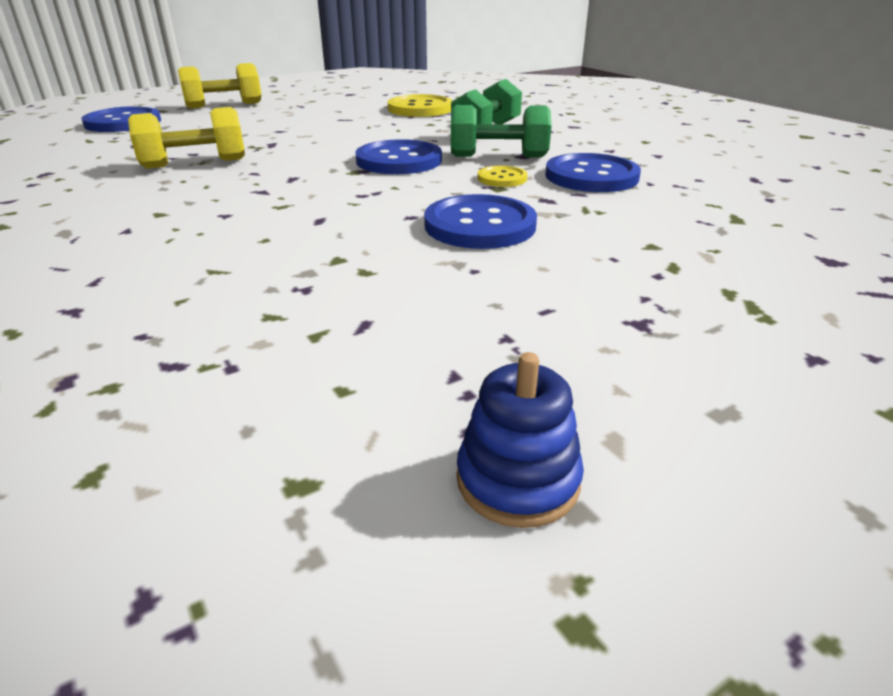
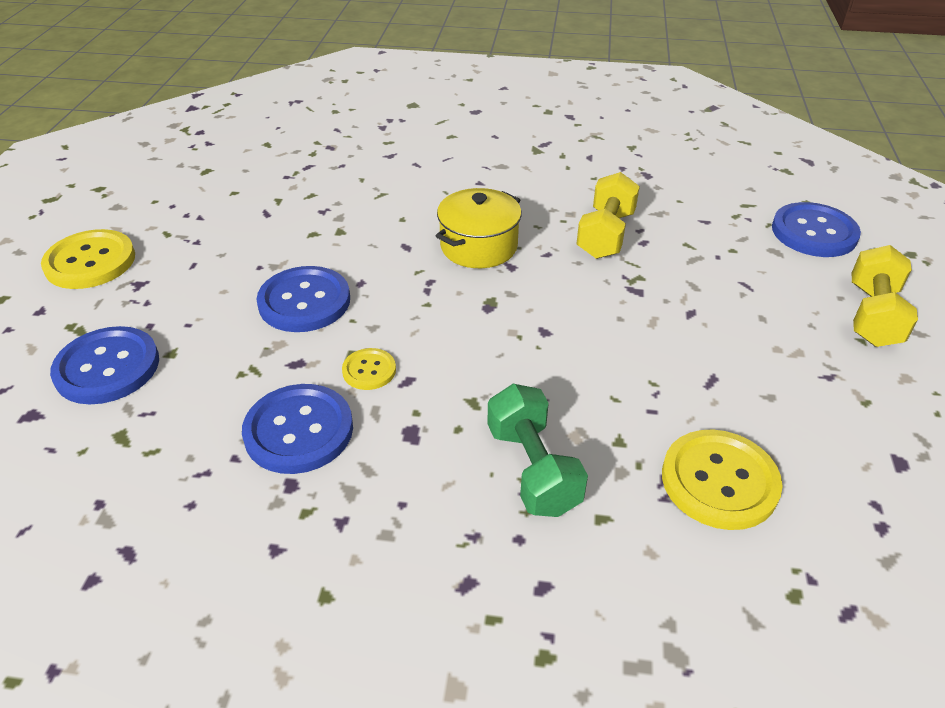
camera: 130 degrees right, 10 degrees up
(276, 194) = (479, 246): none -> yellow pot
(399, 160) = (492, 339): blue button -> blue button (107, 367)
(498, 157) = (426, 409): green dumbbell -> none
(517, 480) = (141, 203): blue stacking toy -> none
(701, 395) = (90, 262): none -> yellow button

